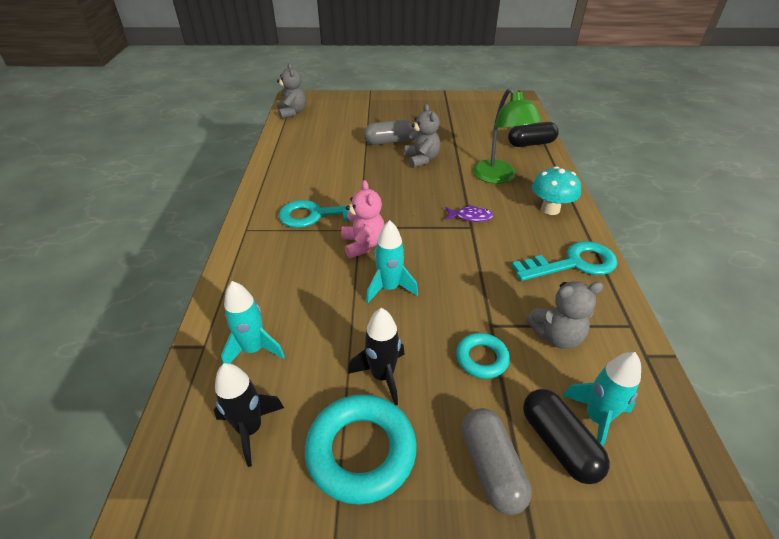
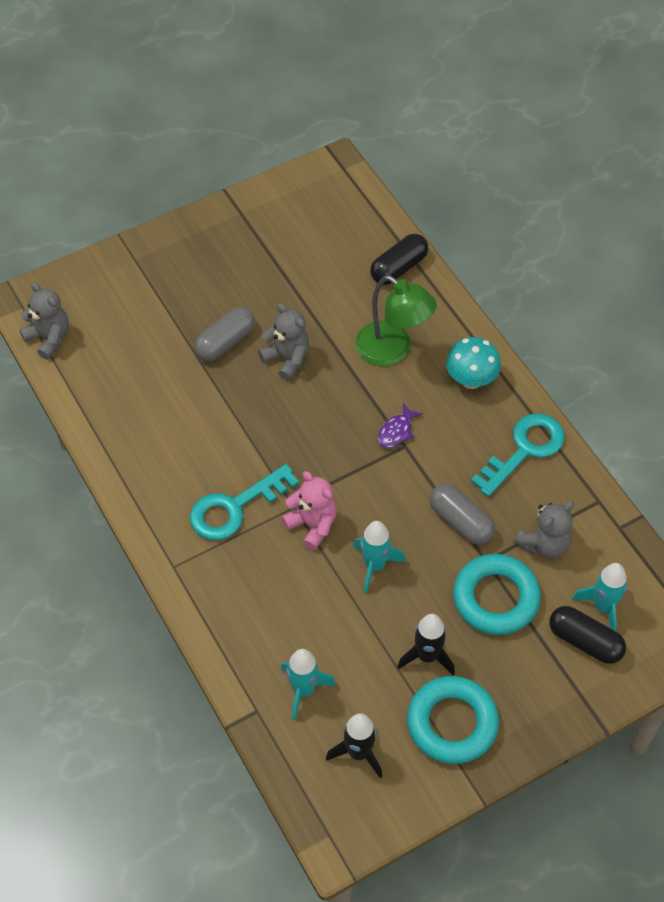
camera: 30 degrees left, 15 degrees up
(470, 217) = (396, 431): purple fish -> purple fish turned 150 degrees clockwise
(481, 358) = (495, 598): turquoise ring -> turquoise ring, size x1.77
(491, 467) = (548, 684): grey capsule -> grey capsule (460, 521)

